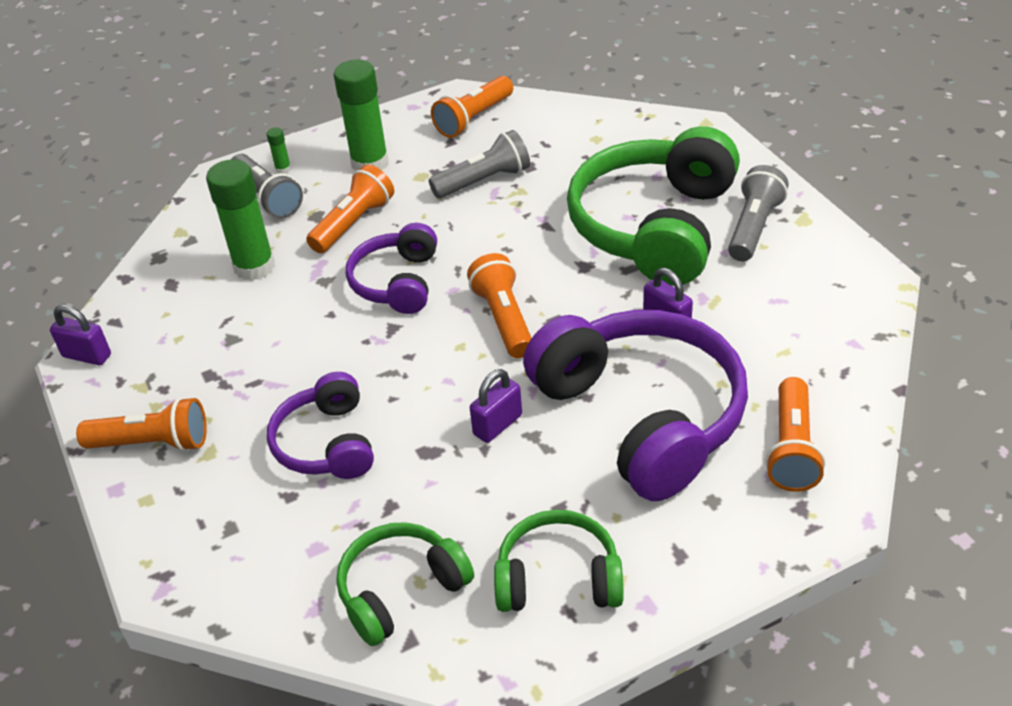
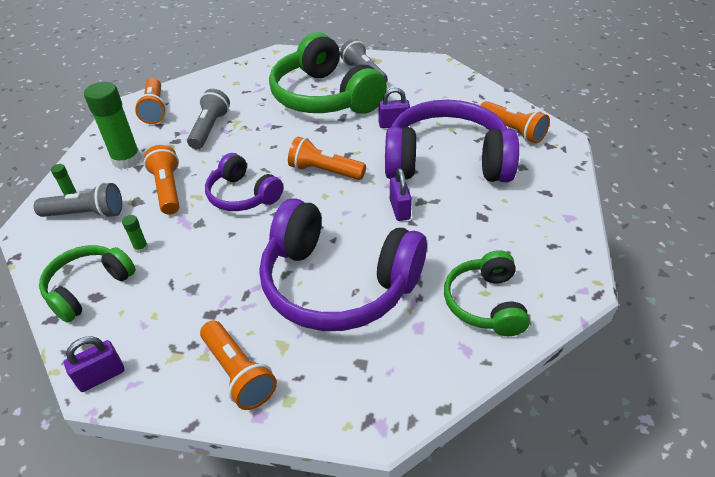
camera: 55 degrees left, 0 degrees up
(152, 443) = (238, 373): orange flashlight -> orange flashlight turned 105 degrees clockwise
(254, 267) = (141, 248): green glue stick -> green glue stick, size x0.42
(327, 443) = (338, 283): purple headphones -> purple headphones, size x1.84
(558, 578) = (528, 238): green headphones -> green headphones (89, 288)

